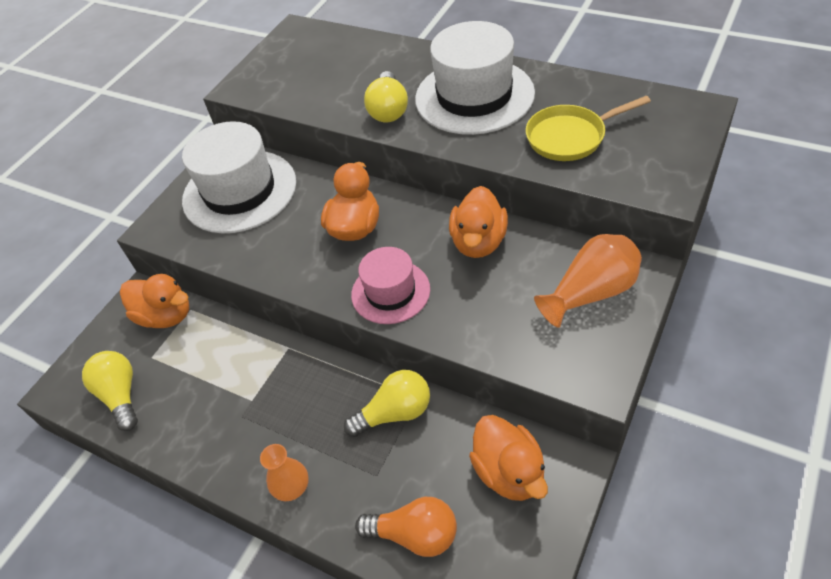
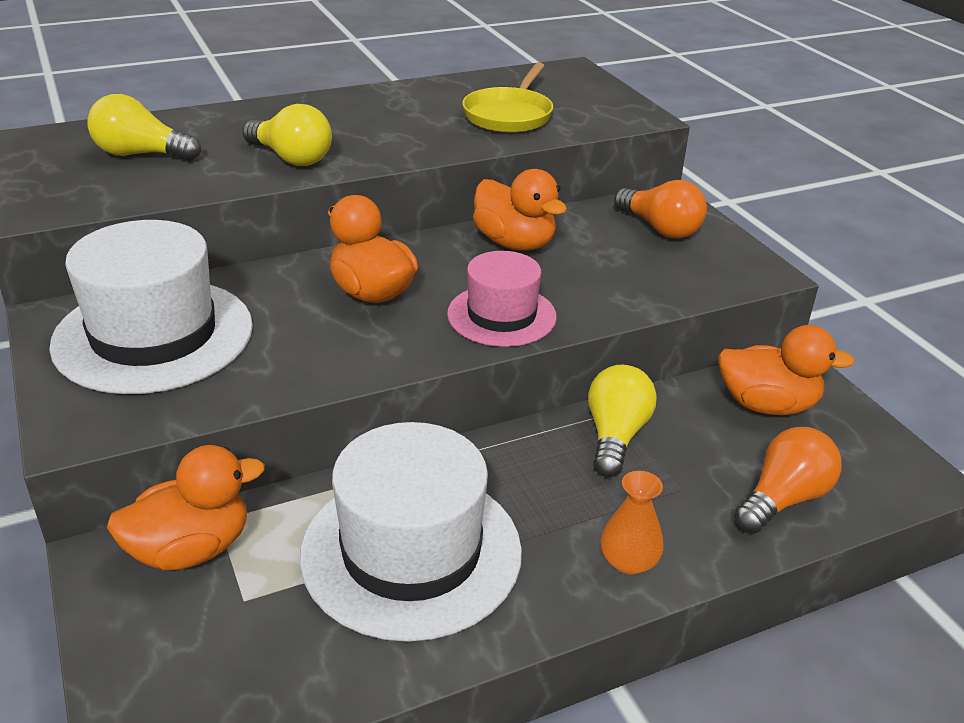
camera: 60 degrees left, 15 degrees down
(121, 395) = (267, 667): yellow light bulb -> yellow light bulb (141, 154)
(474, 96) = (367, 120): white hat -> white hat (411, 552)
(591, 293) = (660, 228): orange vase -> orange light bulb

